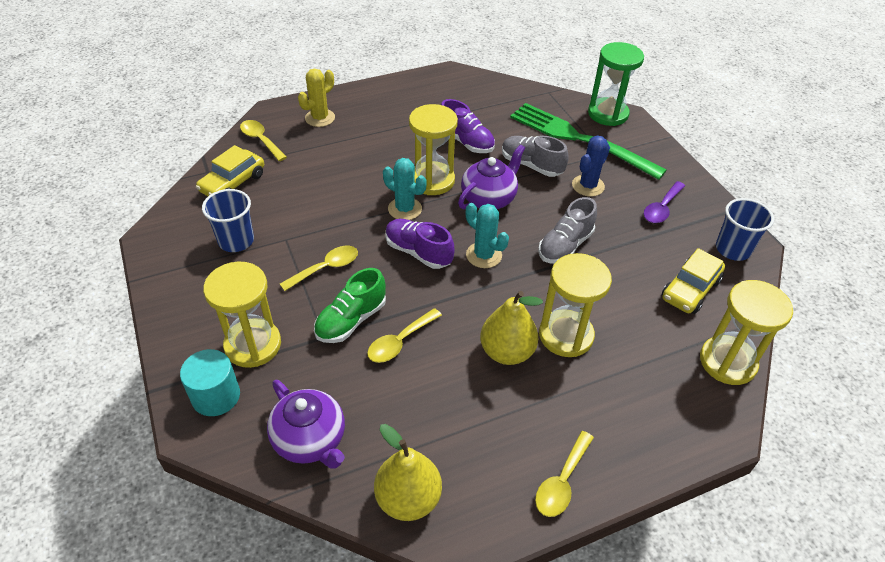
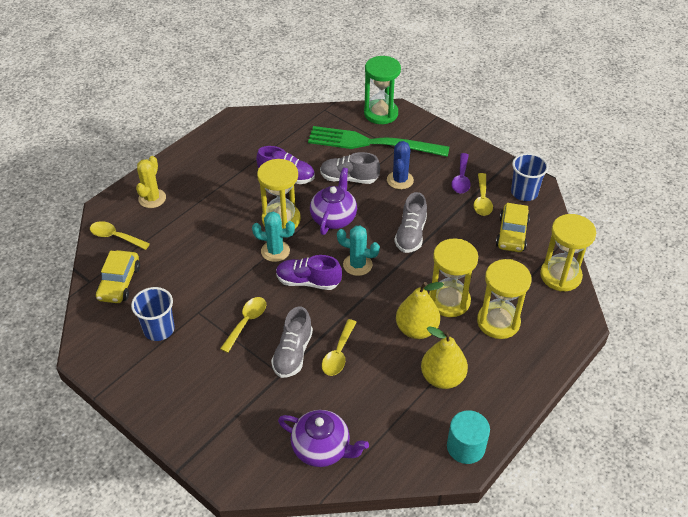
camera: 25 degrees left, 0 degrees up
(216, 396) = (232, 450): turquoise cylinder -> turquoise cylinder (465, 447)
(253, 345) = (232, 402): yellow hourglass -> yellow hourglass (498, 322)
(351, 320) = (293, 353): green shoe -> grey shoe
(408, 498) = (412, 455): yellow pear -> yellow pear (442, 378)
(562, 481) = (502, 399): yellow spoon -> yellow spoon (482, 200)

